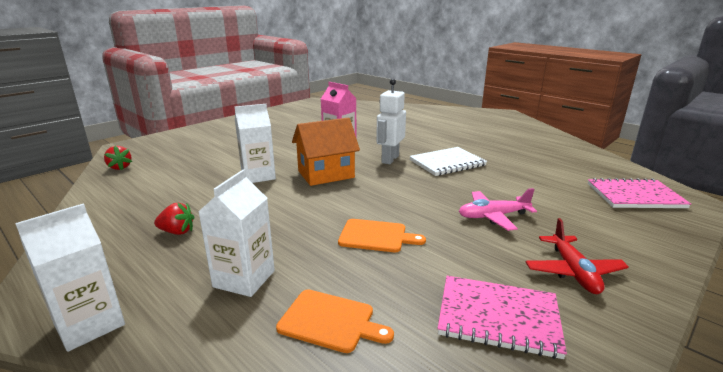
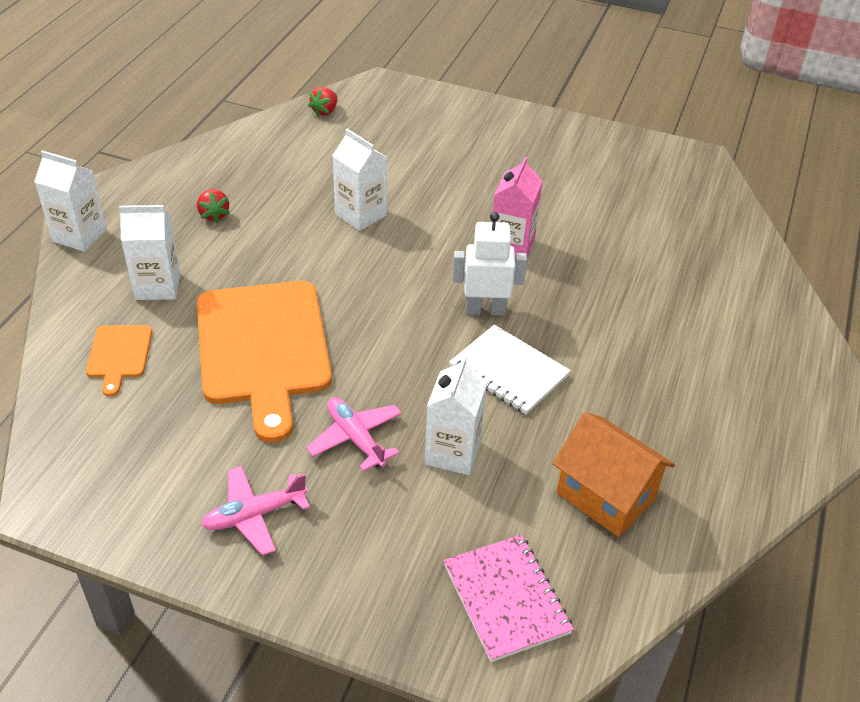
camera: 65 degrees right, 20 degrees up
(326, 174) = (397, 266): orange house -> orange house (605, 496)
(376, 236) = (263, 348): orange cutting board -> orange cutting board, size x2.24
(498, 317) = (156, 459): pink notebook -> none
(513, 189) = (453, 452): none -> white carton
(573, 272) = (254, 515): red plane -> pink plane

